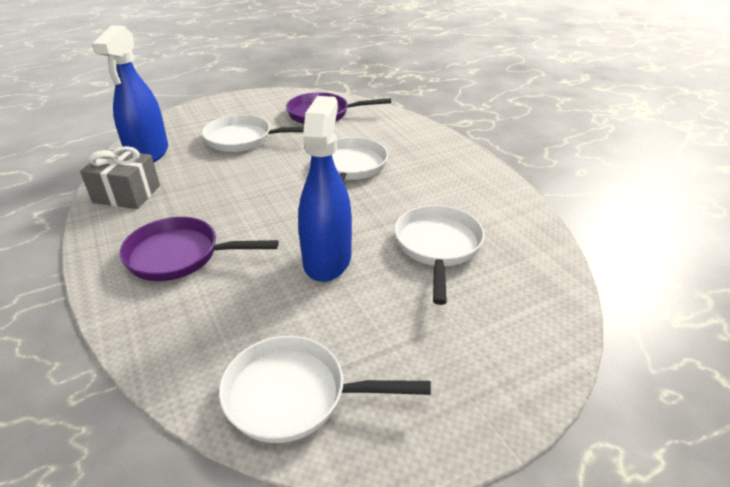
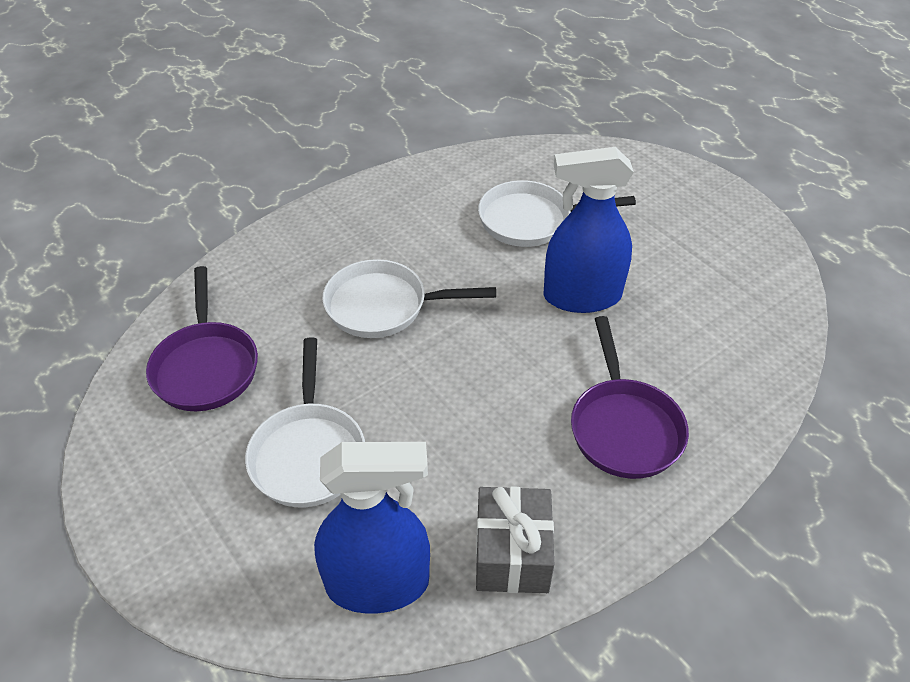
camera: 100 degrees left, 10 degrees up
(294, 395) = (752, 287): white pan -> none

